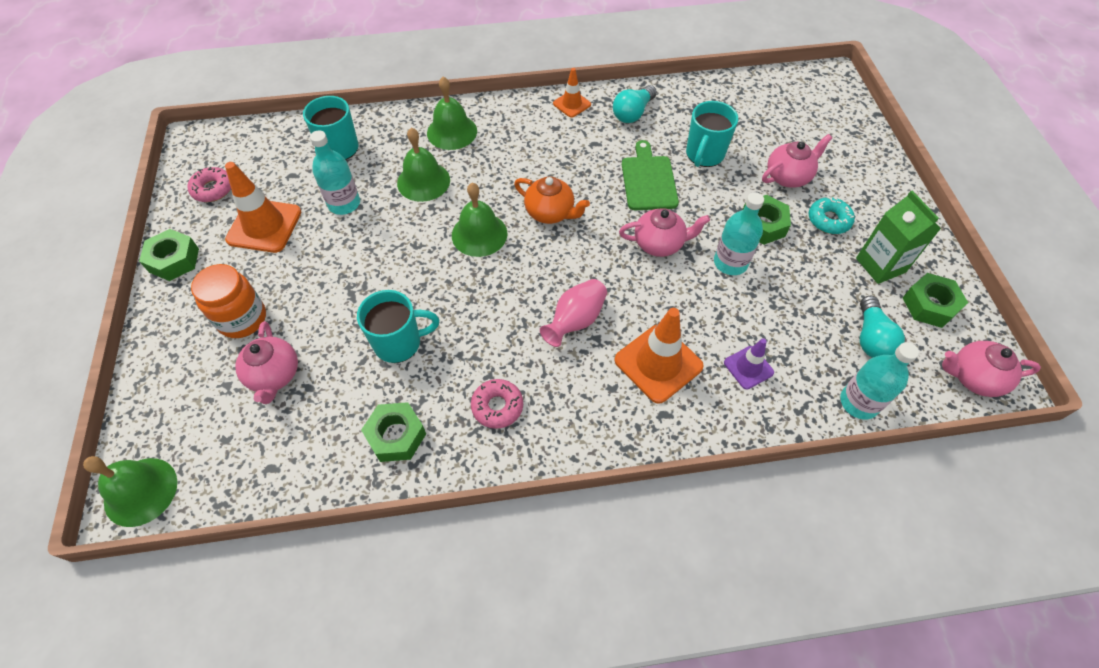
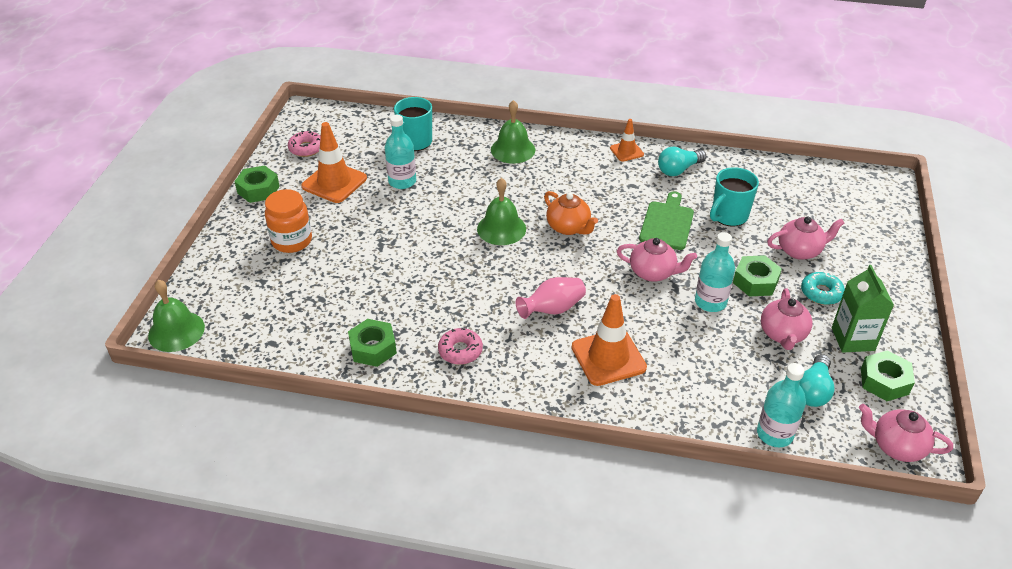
camera: 20 degrees right, 15 degrees down
(274, 375) = (299, 284): pink teapot -> pink teapot (782, 334)
(399, 343) = (403, 287): turquoise mug -> none
(423, 181) = (473, 180): green bell -> none
(748, 367) = (686, 382): purple traffic cone -> none

